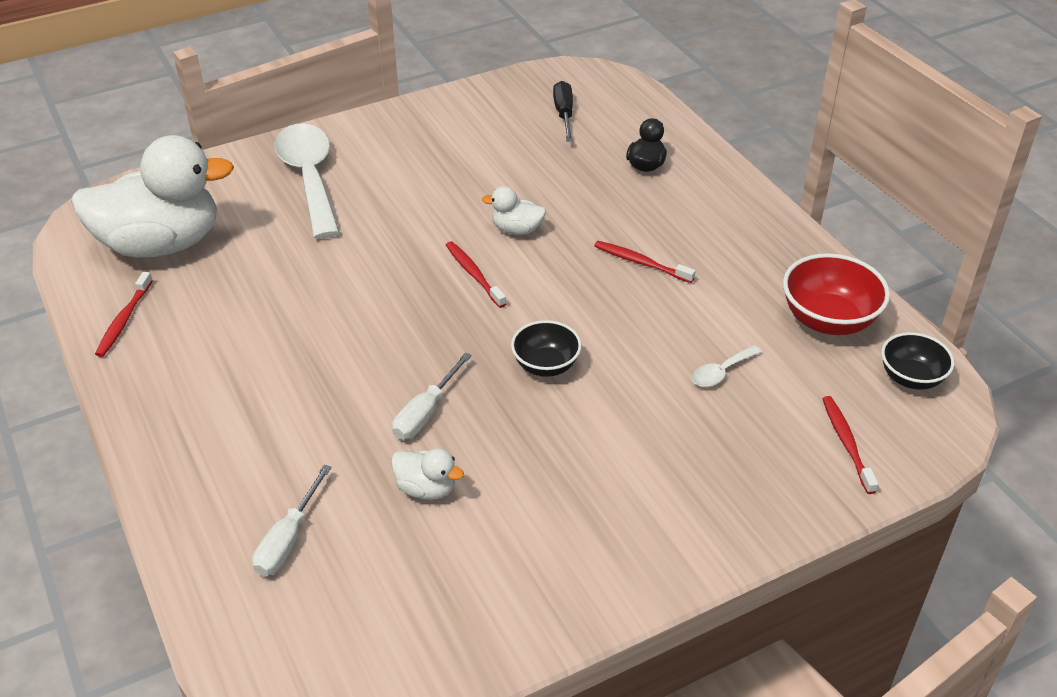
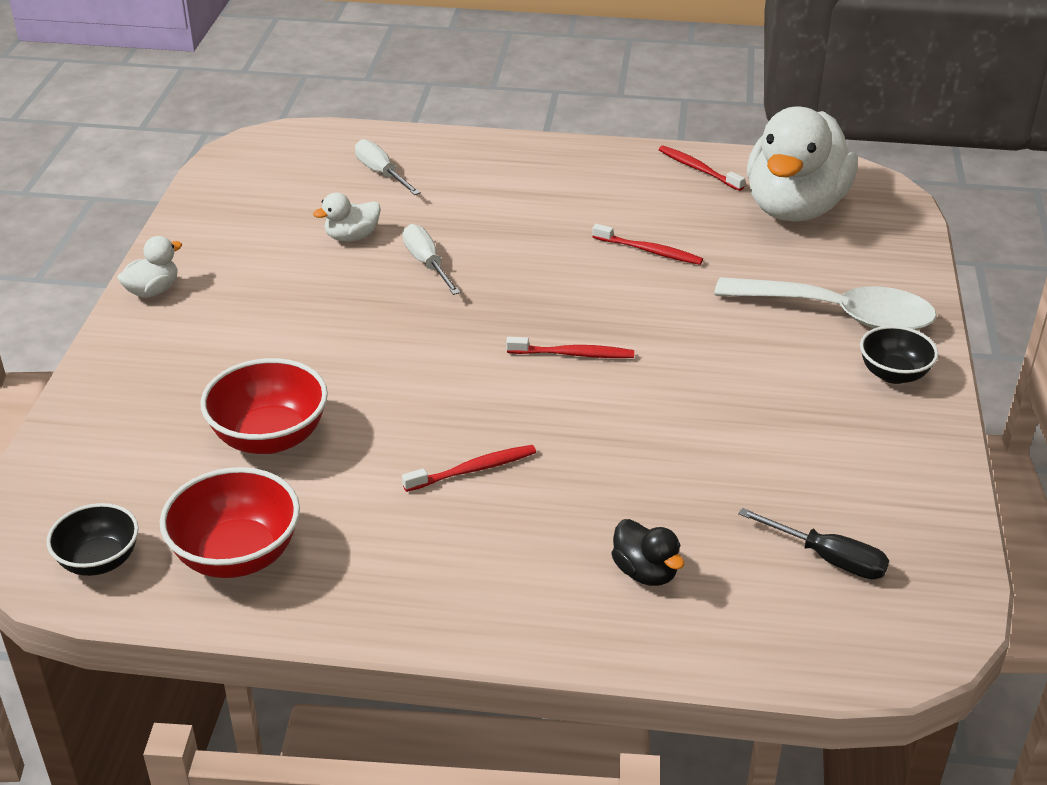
camera: 125 degrees right, 5 degrees down
(517, 229) = (617, 411): white duck -> white duck (153, 291)
(546, 365) = (404, 342): black bowl -> black bowl (893, 374)
(721, 372) = (270, 437): white spoon -> red bowl
(847, 443) = (101, 463): red toothbrush -> red toothbrush (649, 251)

